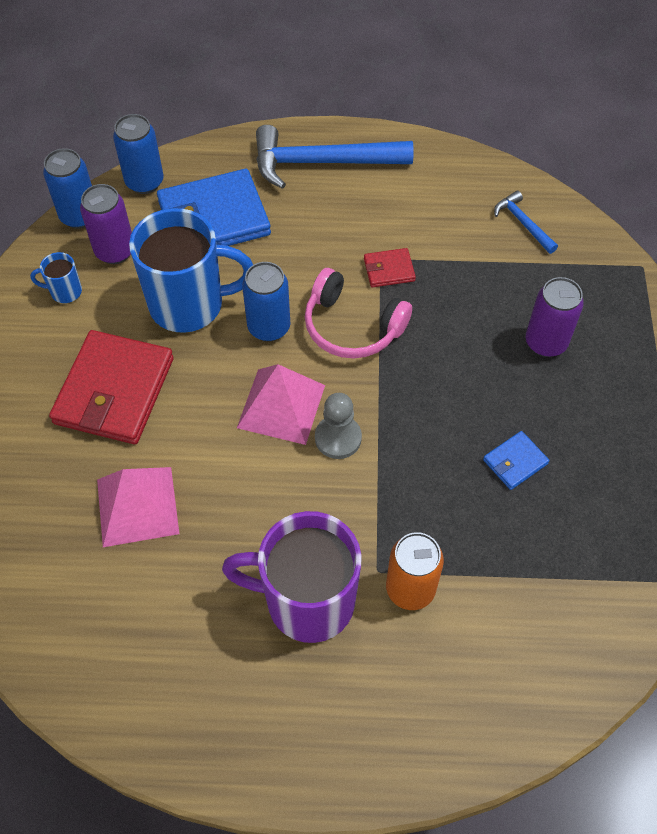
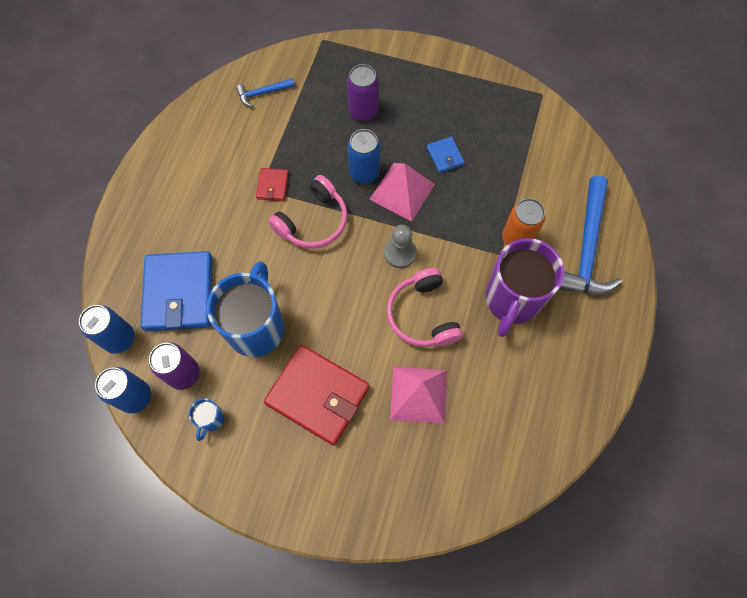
camera: 75 degrees left, 10 degrees up
(252, 486) = (422, 315): none -> pink headphones
(269, 327) = (296, 276): blue can -> blue can (364, 173)
(281, 406) = (365, 283): pink pyramid -> pink pyramid (402, 191)
(322, 162) = (154, 204): blue hammer -> blue hammer (586, 248)

